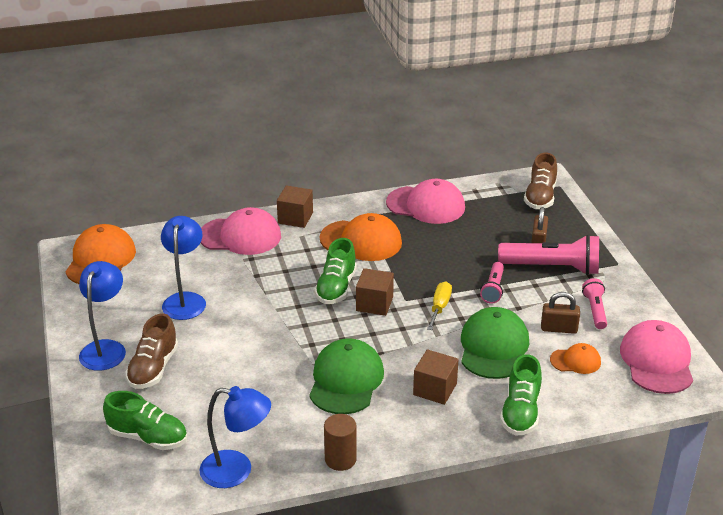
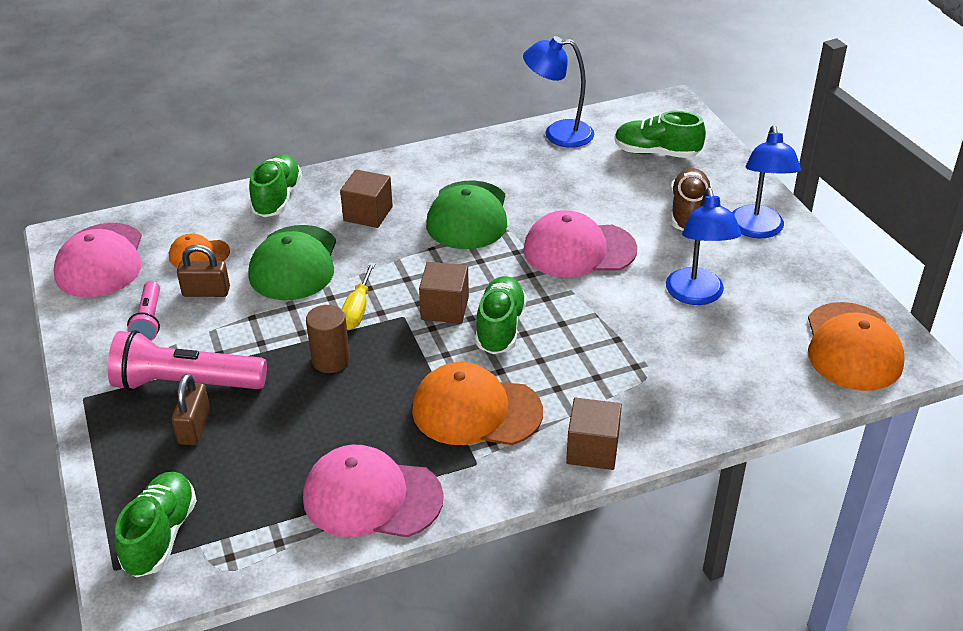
camera: 175 degrees right, 5 degrees up
(240, 236) = (668, 405): pink cap -> pink cap (579, 250)
(340, 459) = (462, 148): brown cylinder -> brown cylinder (331, 360)
(493, 289) = (281, 342): pink flashlight -> none
(540, 197) = (161, 535): brown shoe -> green shoe

